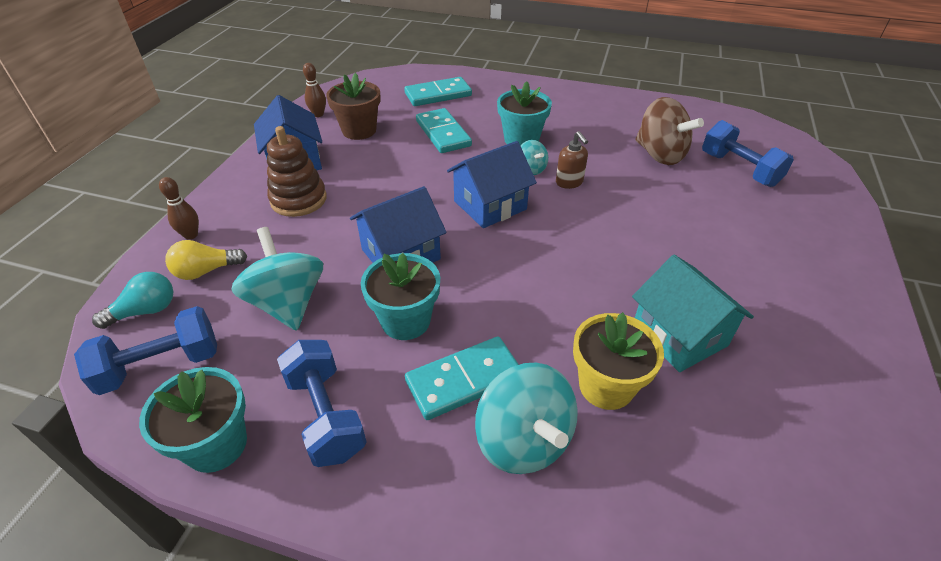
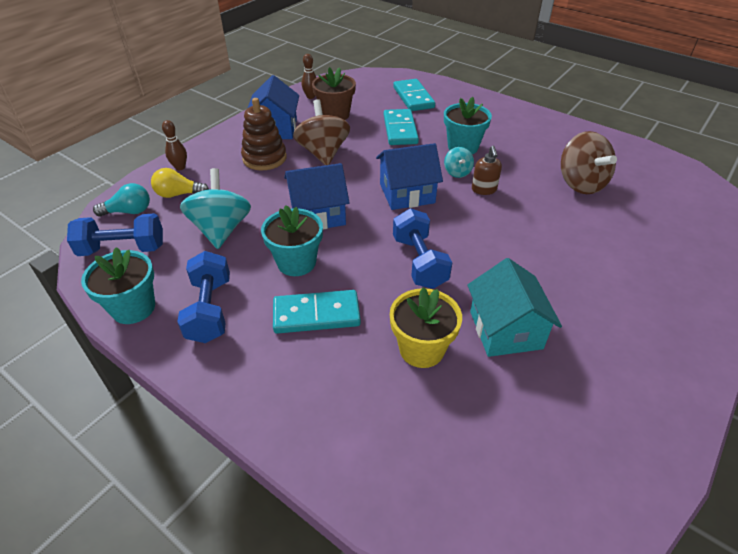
camera: 20 degrees right, 0 degrees up
(368, 178) = (323, 153): none -> brown spinning top
(438, 95) = (413, 97): turquoise domino -> turquoise domino turned 75 degrees clockwise
(523, 440) = (336, 367): turquoise spinning top -> none
(739, 169) = (650, 211): blue dumbbell -> blue dumbbell (419, 262)

